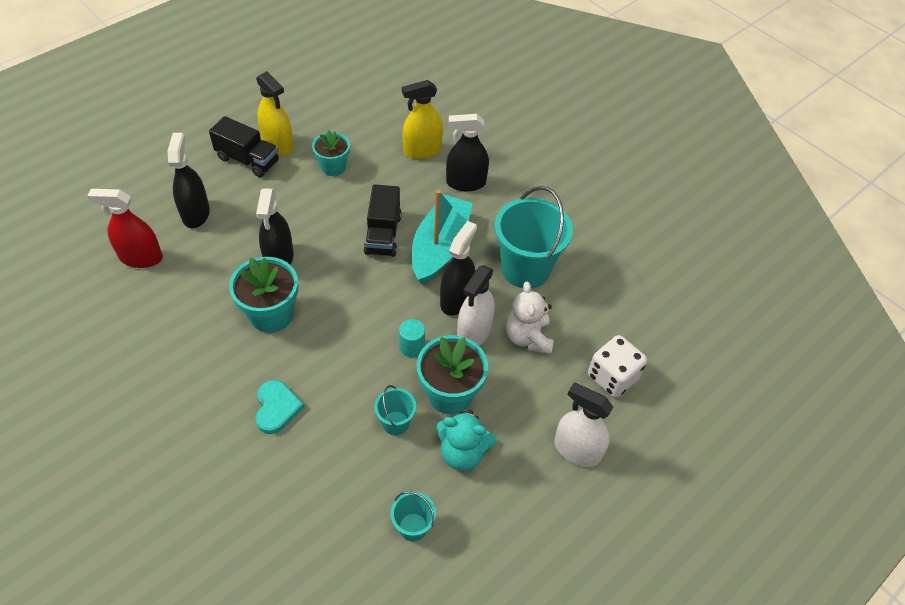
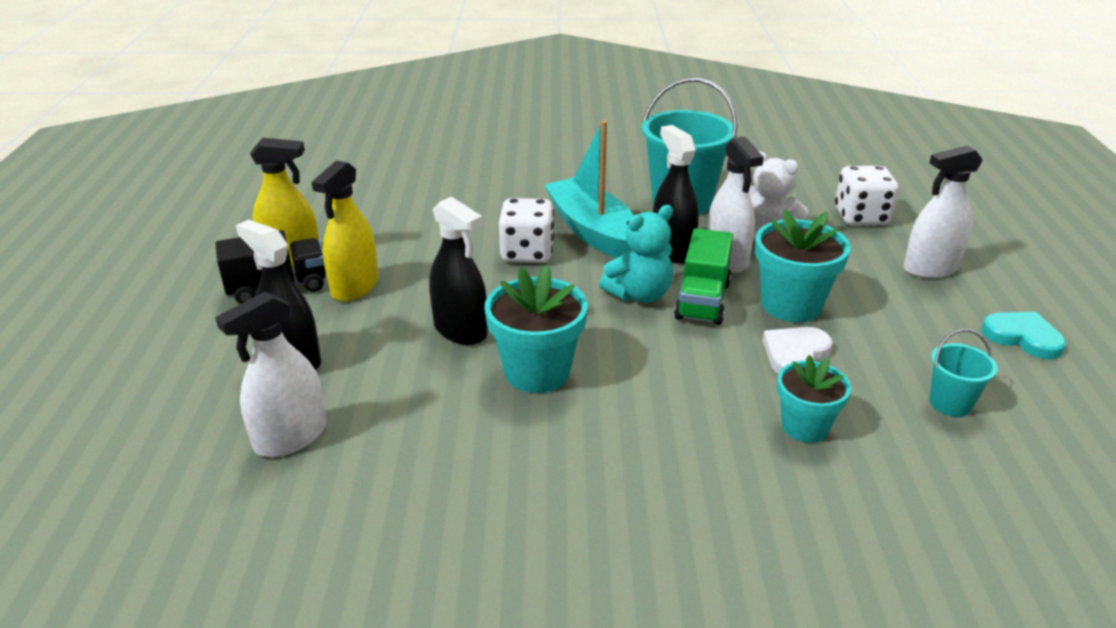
camera: 45 degrees left, 20 degrees down
(141, 258) = (290, 437): red spray bottle -> white spray bottle
(277, 408) = (685, 429): turquoise heart -> turquoise heart (1022, 337)
(333, 167) = (387, 241): turquoise flower pot -> turquoise flower pot (804, 427)
(383, 234) = (527, 253): black truck -> white dice
(395, 423) = (795, 354): turquoise bucket -> white heart
(412, 347) = (702, 301): turquoise cylinder -> green truck
(422, 150) = (452, 187): yellow spray bottle -> yellow spray bottle (355, 287)
(462, 453) = (876, 330): turquoise teddy bear -> turquoise teddy bear (639, 294)
(466, 183) = (531, 184): black spray bottle -> none

